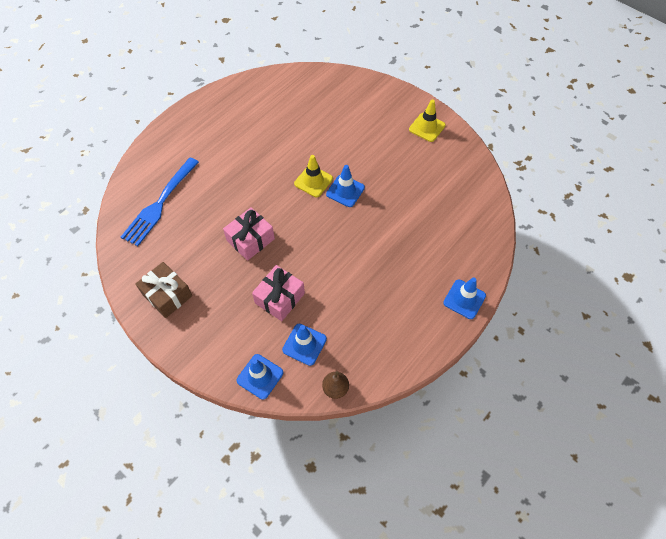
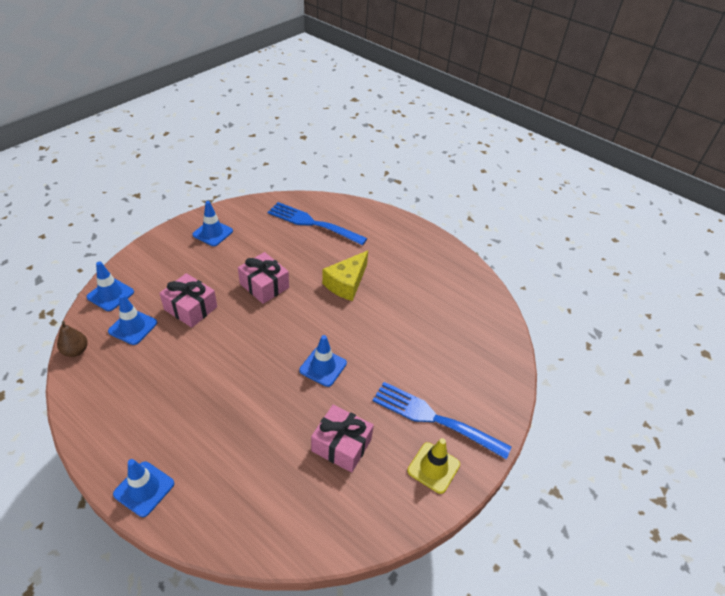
camera: 85 degrees right, 15 degrees down
(167, 295) = (212, 233): brown gift -> blue traffic cone
(249, 175) = (346, 283): none -> yellow cheese
(313, 181) = (338, 337): yellow traffic cone -> none
(388, 124) = (434, 418): none -> blue fork
(415, 178) = (341, 445): none -> pink gift

